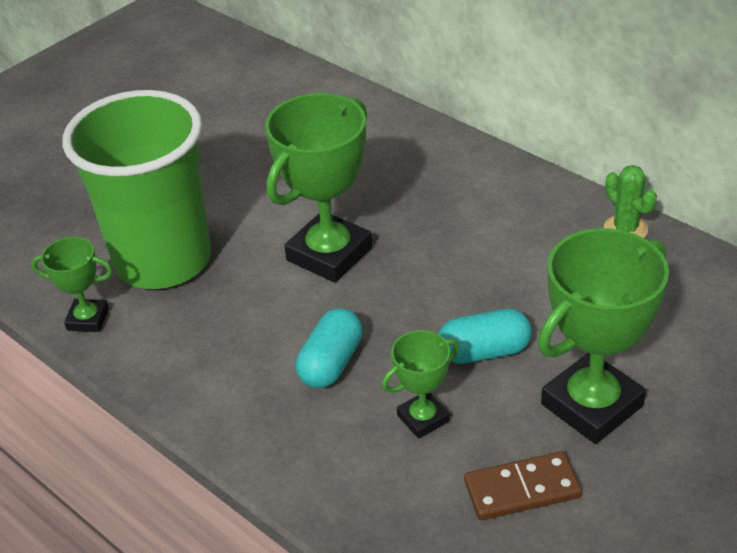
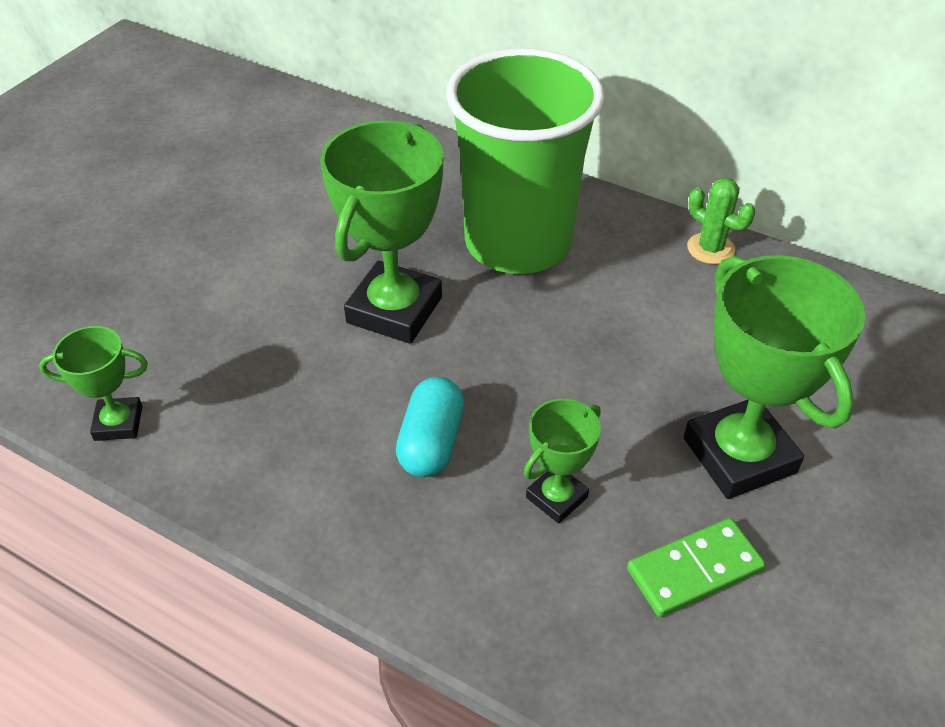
camera: 15 degrees left, 5 degrees up
(163, 260) = (197, 338): green cup -> green cup (518, 243)
(484, 352) = (602, 407): turquoise capsule -> none
(522, 489) = (694, 569): brown domino -> green domino
(591, 405) = (739, 455): green trophy -> green trophy turned 60 degrees counterclockwise

